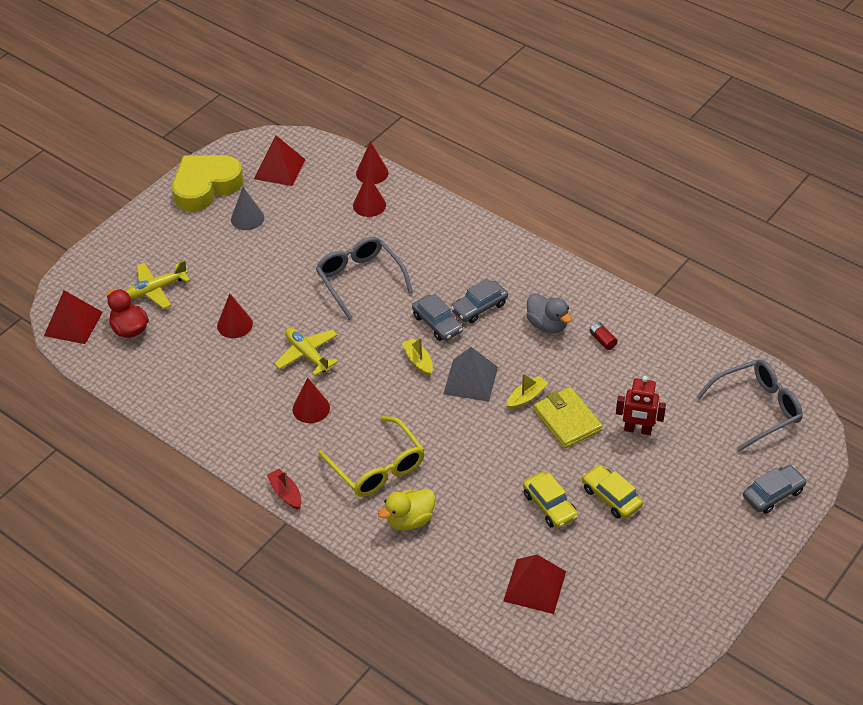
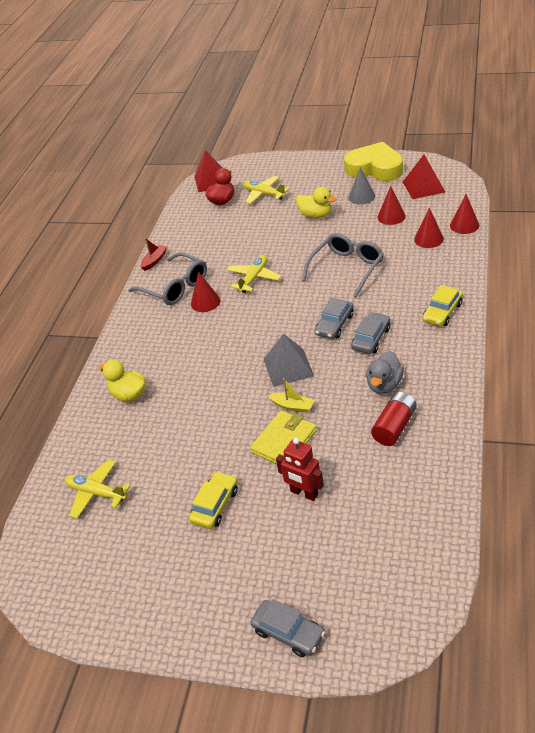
camera: 70 degrees right, 5 degrees down
(234, 324) = (258, 237): red cone -> red cone (391, 216)
(243, 265) = (316, 215): none -> yellow duck
(285, 493) = (122, 325): red boat -> red boat (154, 261)
(377, 467) = (170, 357): yellow glasses -> none
(418, 361) = (288, 332): yellow boat -> none
(479, 307) = (371, 338): grey car -> grey car turned 90 degrees clockwise
(534, 586) = (96, 493): red pyramid -> yellow plane
(549, 505) = (184, 468): yellow car -> yellow car (442, 312)
(602, 340) = (394, 427): red battery -> red battery, size x1.83
(637, 430) = (304, 493): red robot -> red robot turned 45 degrees counterclockwise
(757, 408) = (394, 577): grey glasses -> grey glasses (175, 287)

